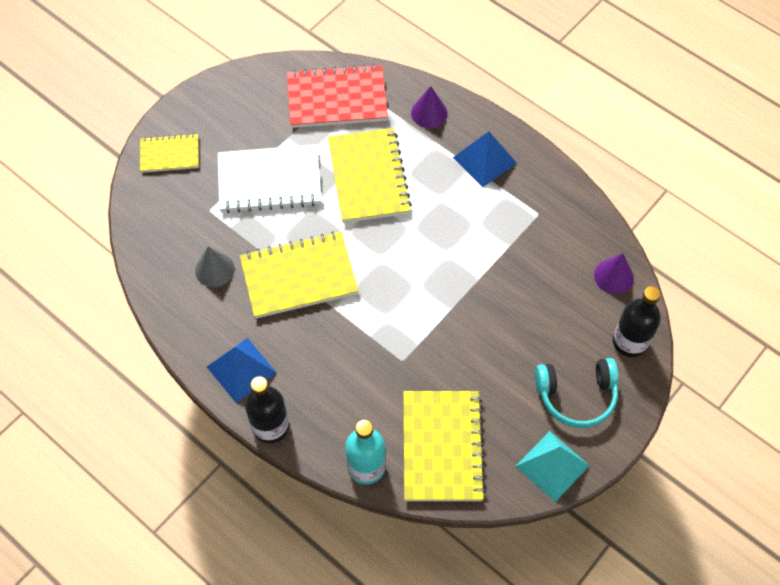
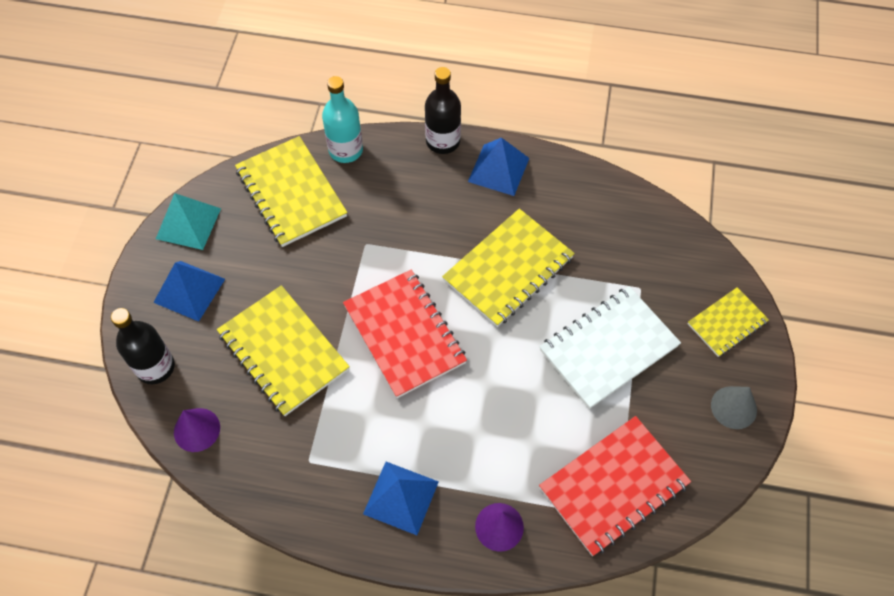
camera: 150 degrees right, 0 degrees up
(214, 269) = (588, 237): grey cone -> grey cone (733, 407)
(368, 177) = (513, 406): yellow notebook -> yellow notebook (283, 351)
(416, 267) = (404, 334): none -> red notebook
(576, 396) = (189, 290): turquoise headphones -> blue pyramid

